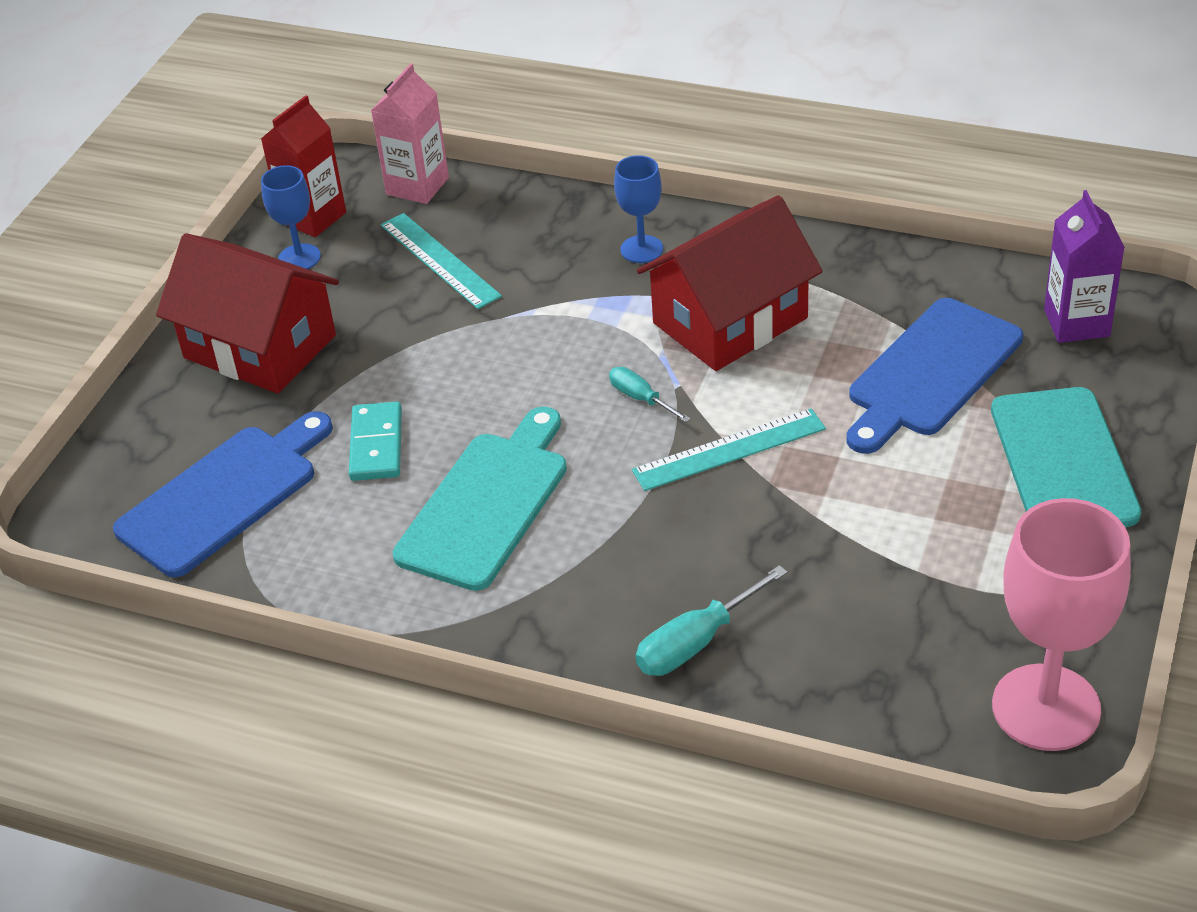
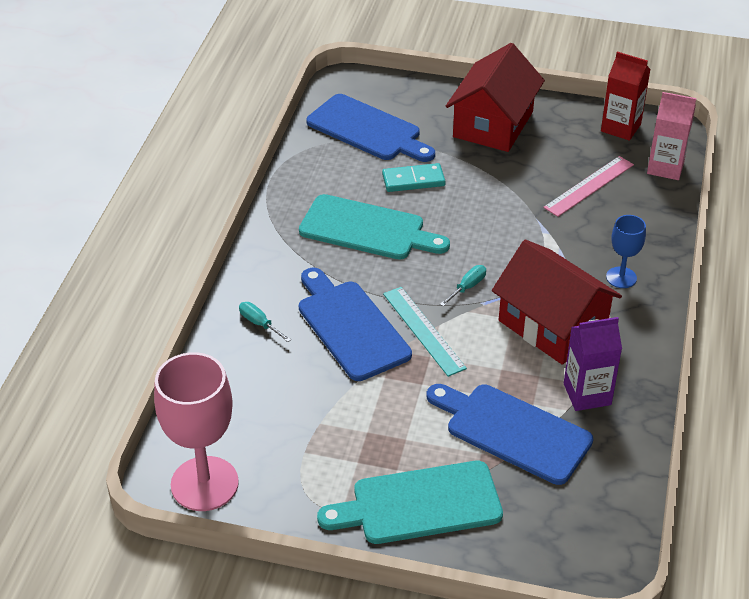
camera: 80 degrees right, 0 degrees up
(299, 258) = (579, 128): blue goblet -> none
(439, 260) = (589, 186): turquoise ruler -> pink ruler
(696, 642) = (259, 323): turquoise screwdriver -> turquoise screwdriver, size x0.63
(713, 530) = (350, 326): none -> blue cutting board
(1076, 323) = (583, 518): purple carton -> purple carton (587, 394)

